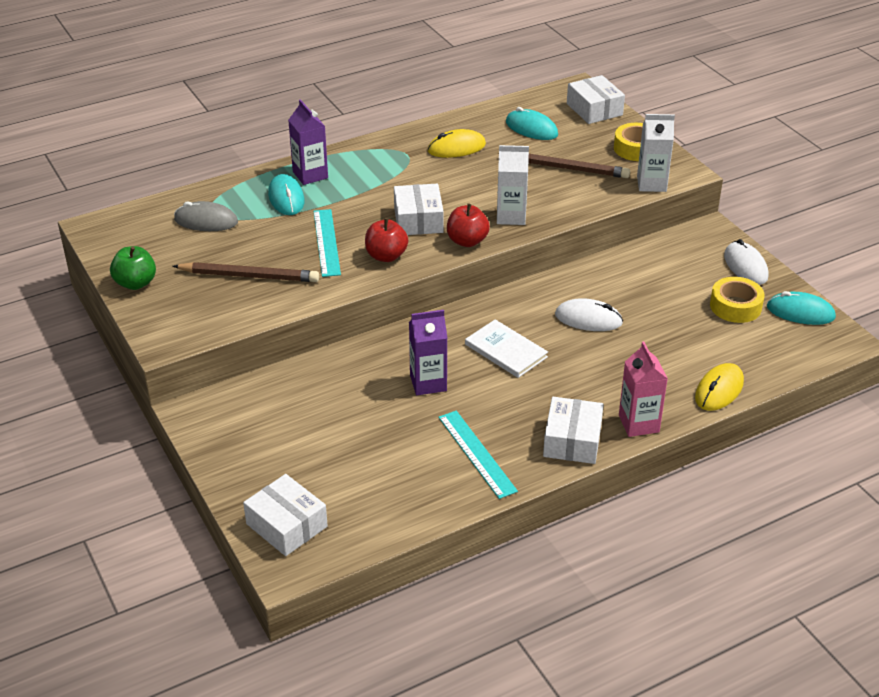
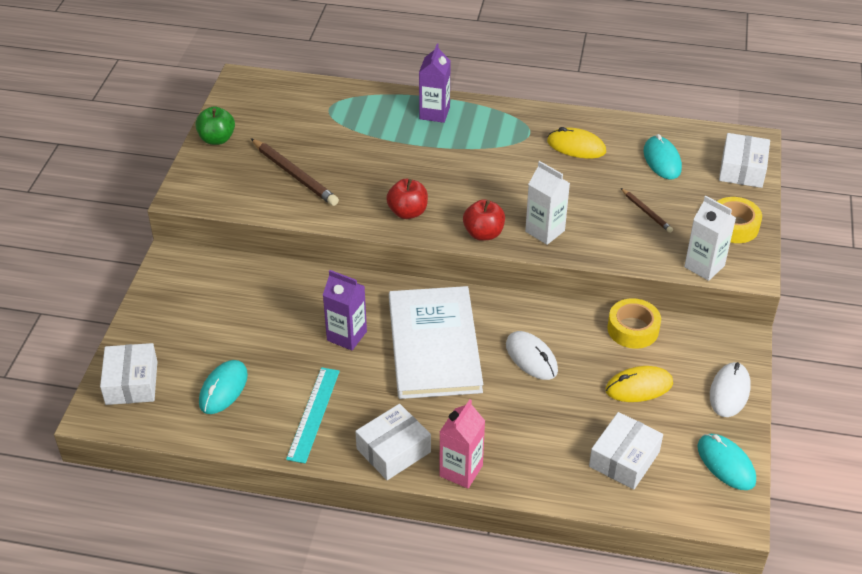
camera: 40 degrees right, 5 degrees up
(206, 221) = (317, 114): grey mouse -> none
(286, 198) = (394, 124): turquoise mouse -> turquoise mouse (223, 389)
(326, 242) = (379, 177): turquoise ruler -> none
(418, 220) = (468, 195): white box -> white box (624, 459)
(506, 351) = (434, 345): white book -> white book, size x1.89
(566, 168) = (646, 212): brown pencil -> brown pencil, size x0.55
(719, 390) = (562, 486): yellow mouse -> yellow mouse (639, 387)
(735, 306) = (672, 422): yellow tape -> yellow tape (633, 329)

